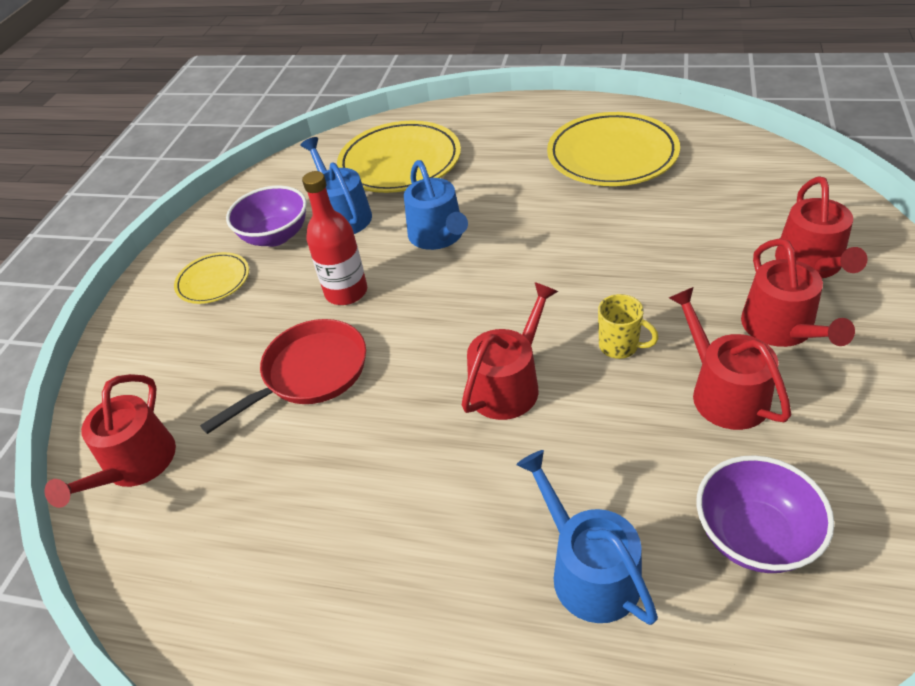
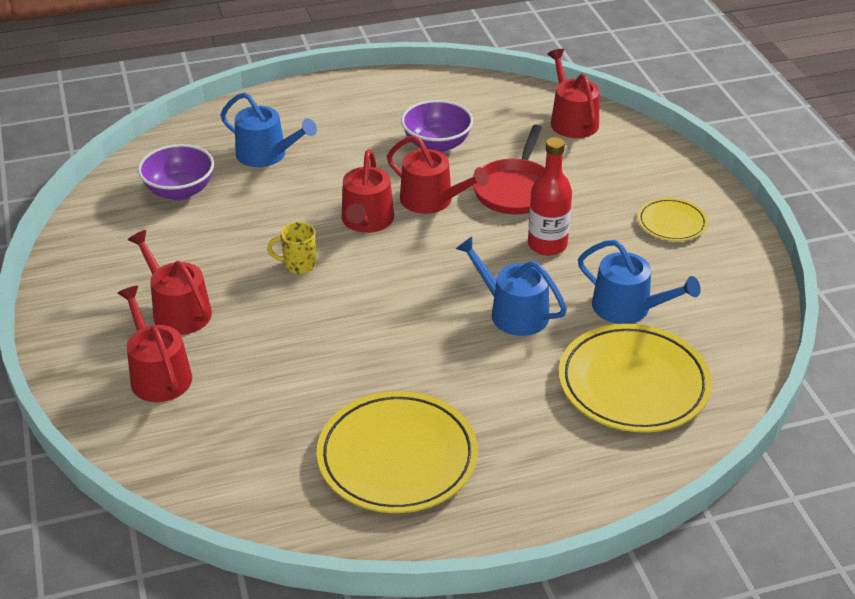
camera: 145 degrees right, 5 degrees down
(275, 236) = (667, 272): purple bowl -> purple bowl (437, 144)
(723, 392) = (213, 256): red watering can -> red watering can (432, 200)

